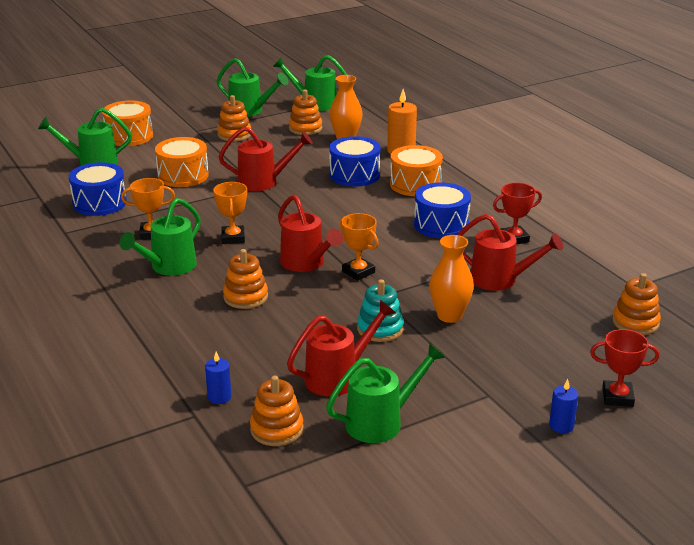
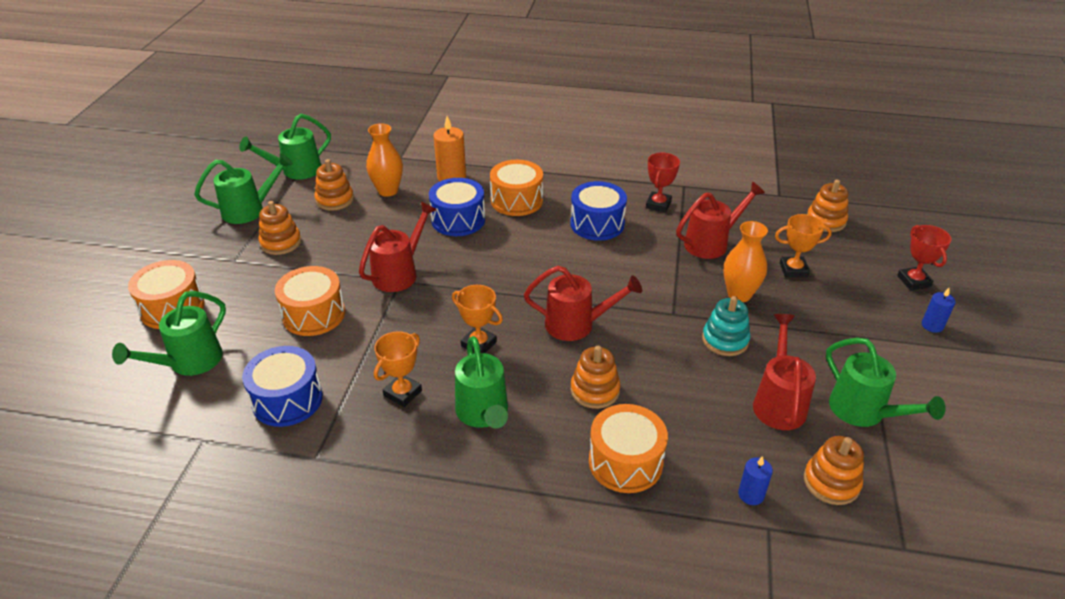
camera: 50 degrees left, 10 degrees up
(189, 335) = (625, 462): none -> orange drum
(358, 272) = (623, 304): orange trophy -> orange trophy (793, 270)
(382, 422) = (864, 412): green watering can -> green watering can turned 135 degrees clockwise
(617, 397) = (914, 281): red trophy -> red trophy turned 60 degrees counterclockwise

